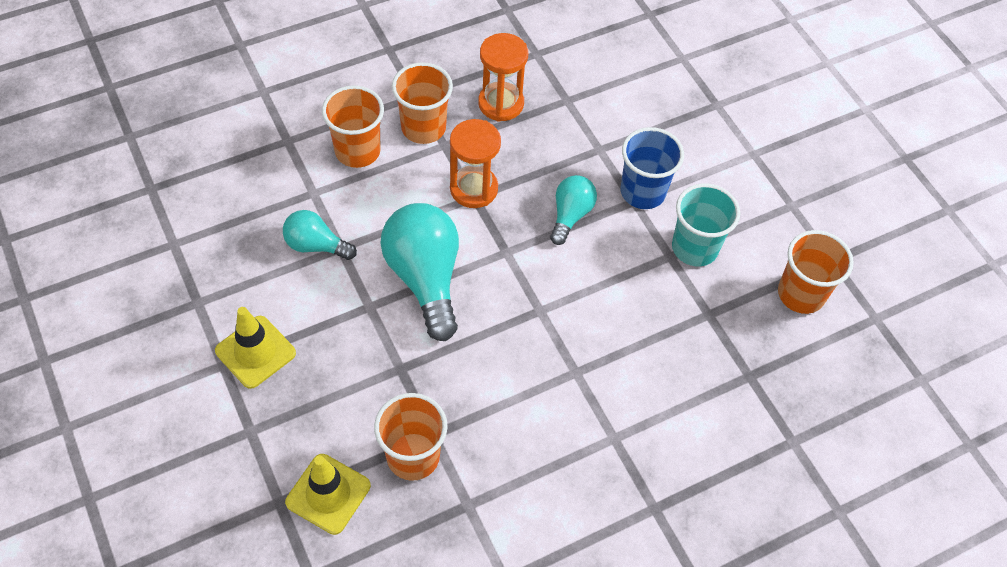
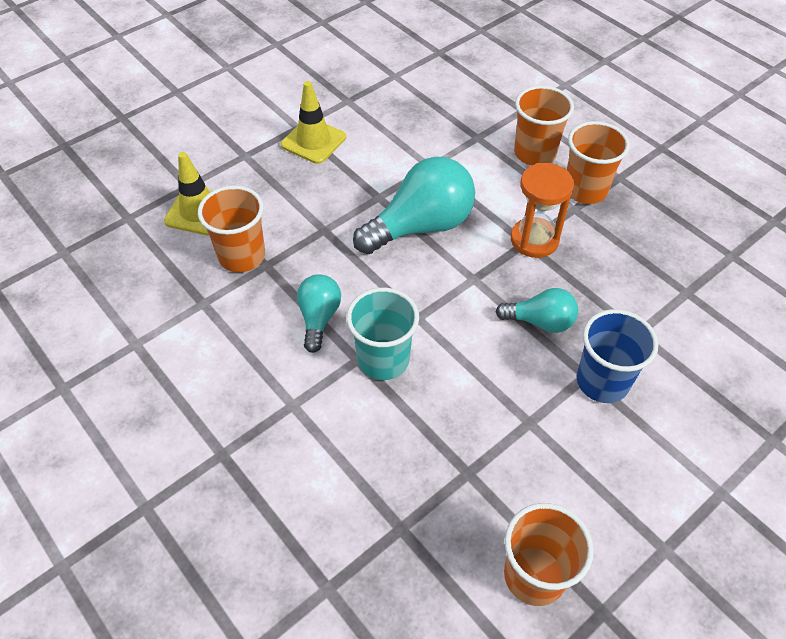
camera: 80 degrees right, 5 degrees down
(316, 245) = (425, 151): turquoise light bulb -> turquoise light bulb (319, 318)
(501, 103) = (648, 239): orange hourglass -> none
(694, 248) = (550, 445): turquoise cup -> turquoise cup (383, 360)

